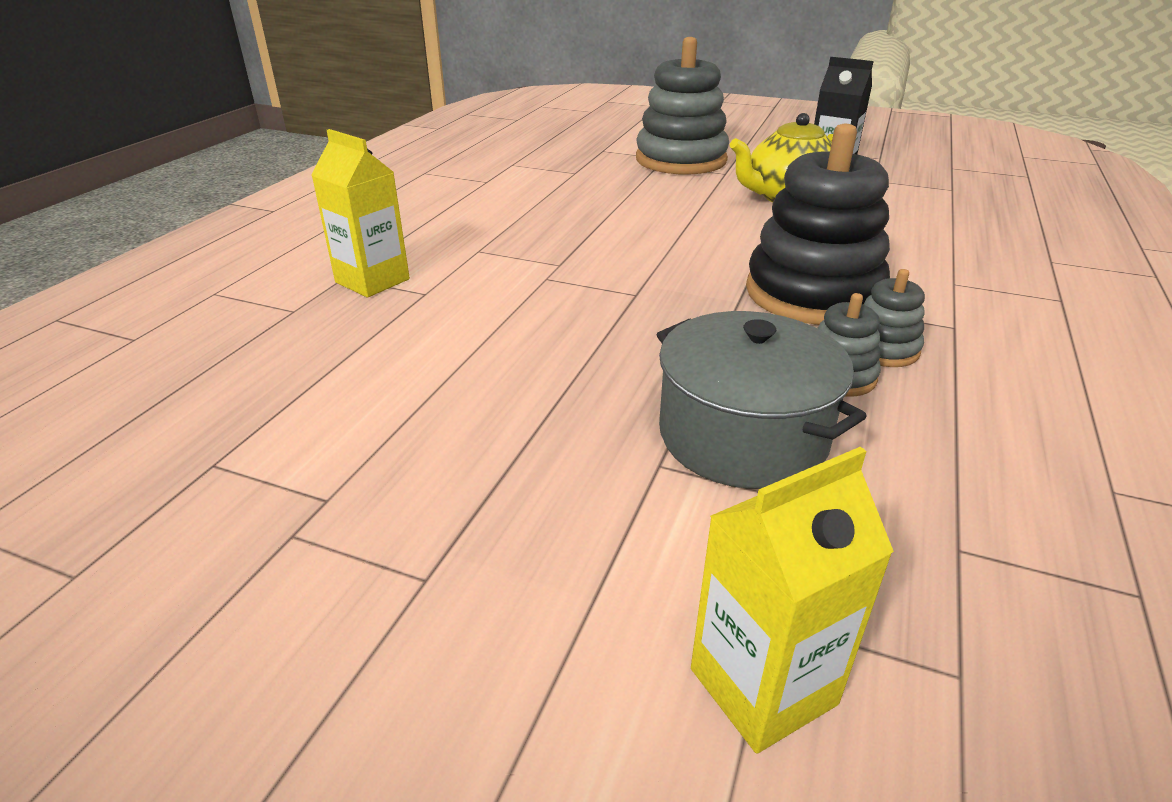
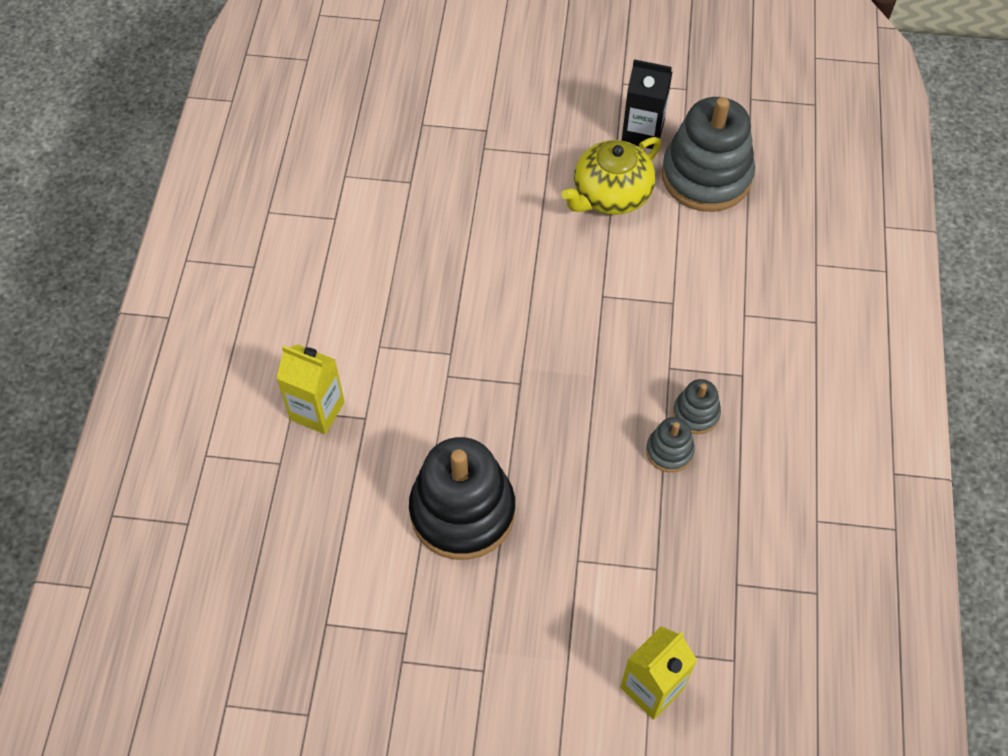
camera: 15 degrees left, 25 degrees up
(681, 160) = (502, 133): grey stacking toy -> grey stacking toy (706, 176)
(742, 435) = (619, 524): grey pot -> none
(813, 293) = (645, 353): black stacking toy -> black stacking toy (462, 511)

